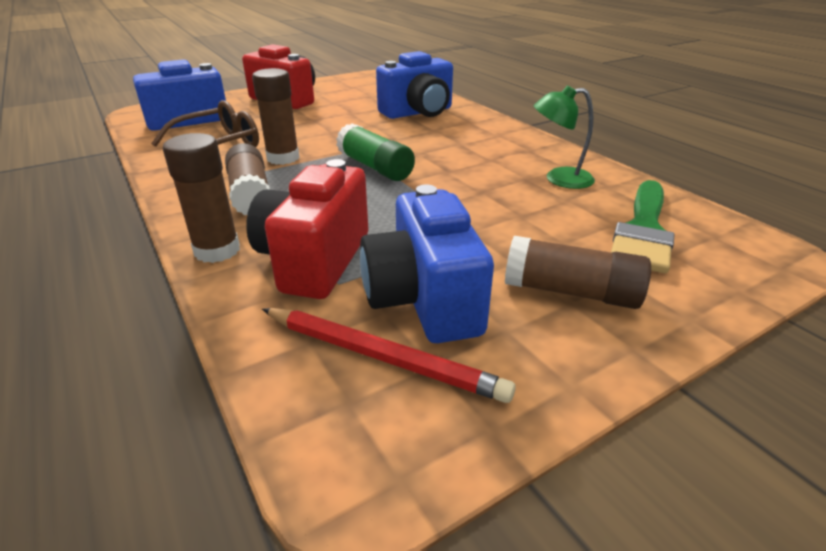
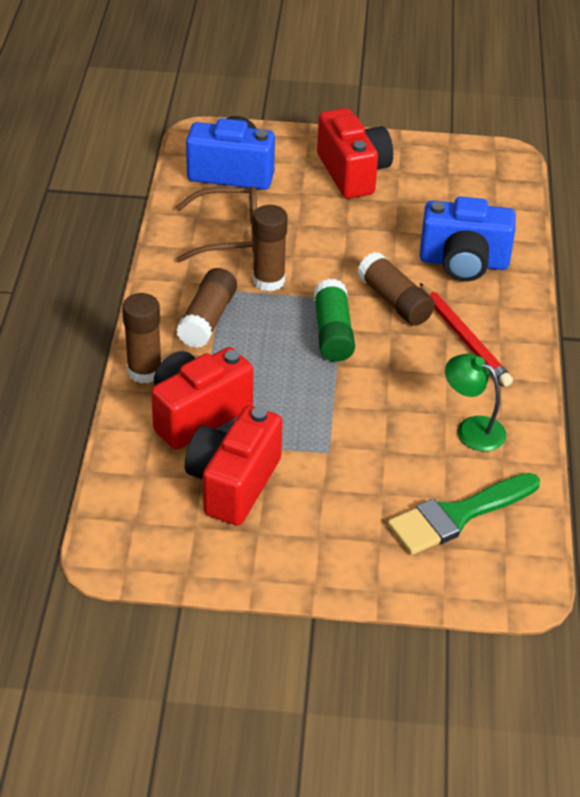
camera: 35 degrees right, 10 degrees up
(382, 357) = (173, 506): red pencil -> red pencil (464, 338)
(424, 299) = (233, 483): blue camera -> red camera
(570, 292) = (329, 530): brown glue stick -> brown glue stick (394, 301)

